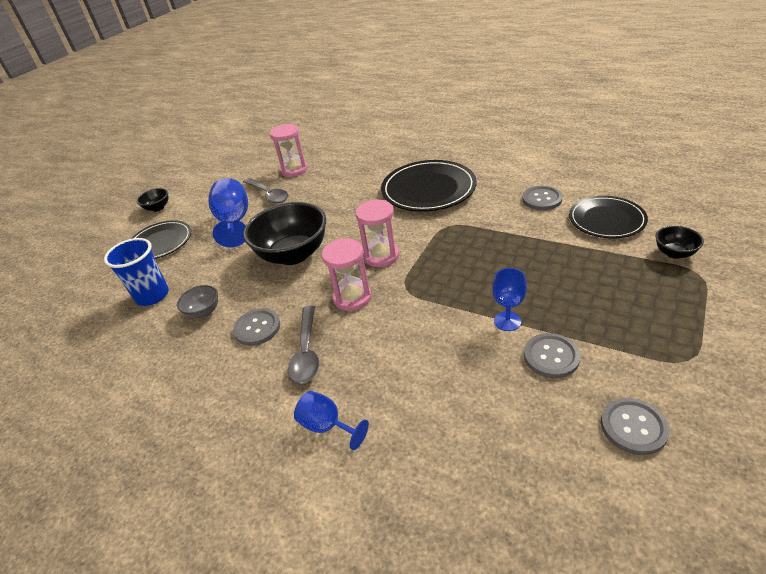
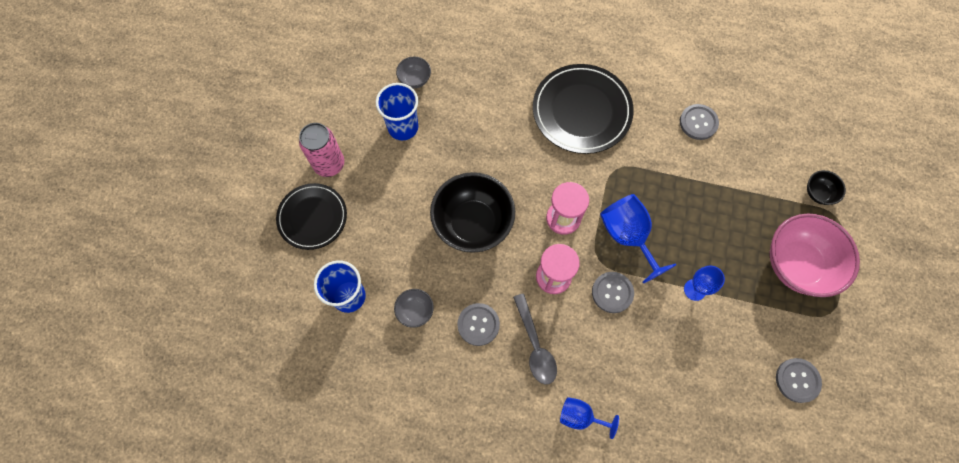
camera: 20 degrees left, 30 degrees up
(158, 208) = (274, 158): black bowl -> none
(196, 213) = (329, 164): none -> pink can
(234, 222) = (384, 177): blue goblet -> blue goblet (627, 236)
(268, 194) = (403, 127): grey spoon -> blue cup
(294, 170) = (415, 79): pink hourglass -> grey bowl
(551, 356) = (734, 323): grey button -> grey button (612, 292)
(606, 220) = (760, 151): black plate -> none
(642, 310) = (797, 264): none -> pink bowl

